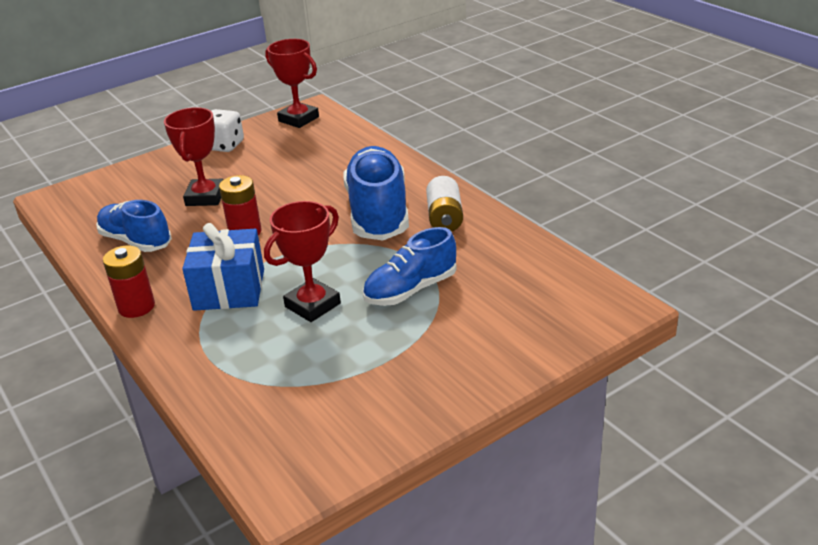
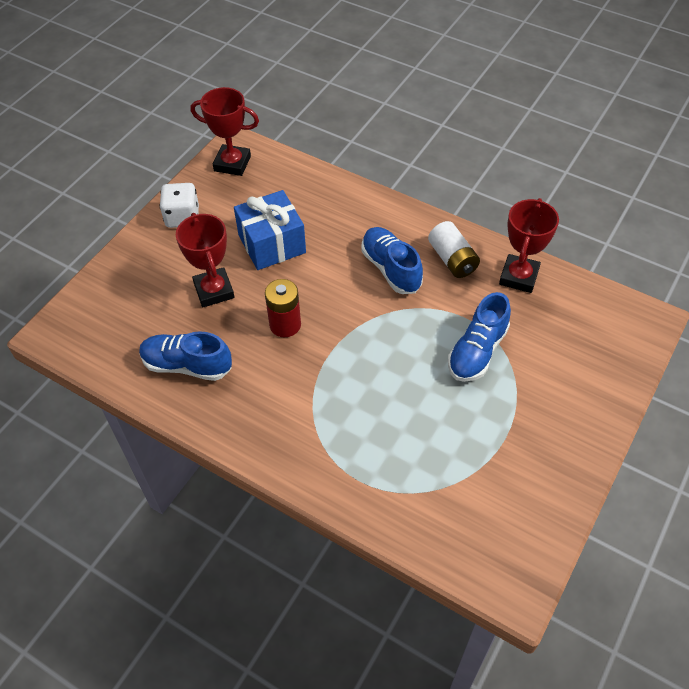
camera: 25 degrees left, 20 degrees up
(136, 307) = (249, 444): red battery -> none
(229, 289) = (320, 398): blue gift -> blue gift (272, 244)
(312, 305) = (406, 393): red trophy -> red trophy (518, 277)
(378, 213) = (391, 269): blue shoe -> blue shoe, size x0.64

